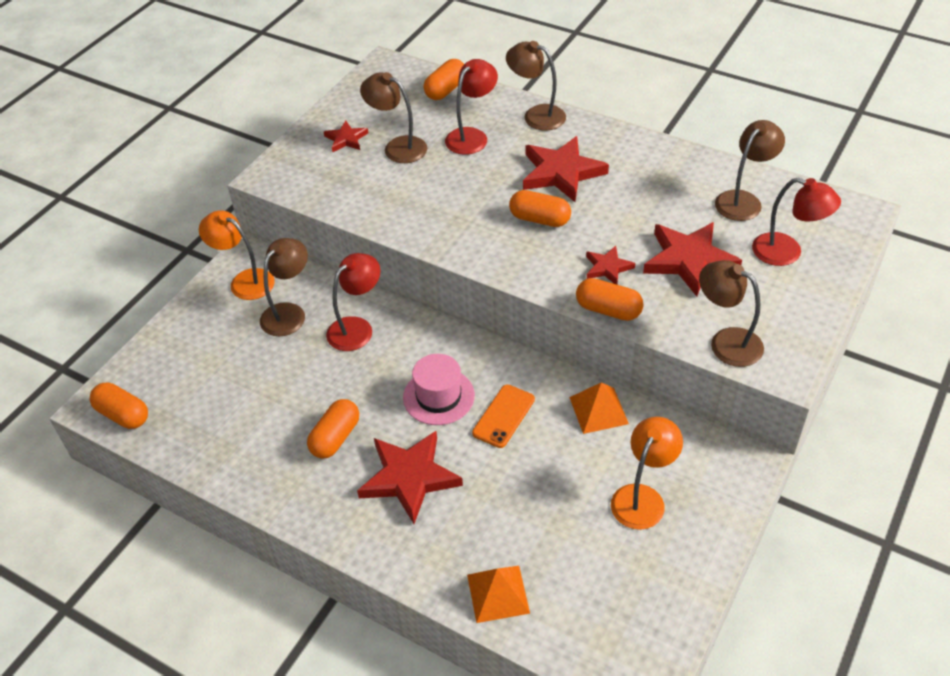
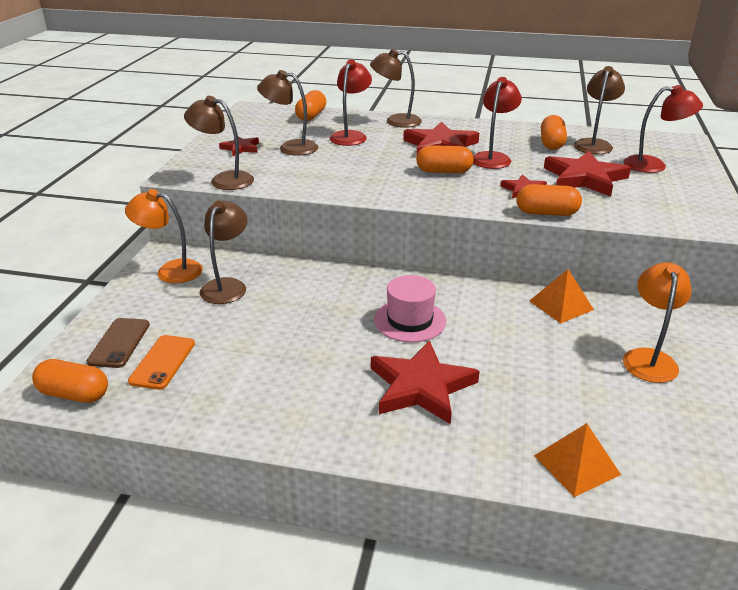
camera: 20 degrees left, 15 degrees down
(173, 365) = (119, 343): none -> brown phone
(335, 438) = (326, 369): orange capsule -> orange capsule (551, 143)
(357, 328) = (301, 286): red lamp -> red lamp (493, 157)
(503, 416) = (480, 324): orange phone -> orange phone (162, 362)
(726, 342) = (659, 217): brown lamp -> brown lamp (224, 180)

